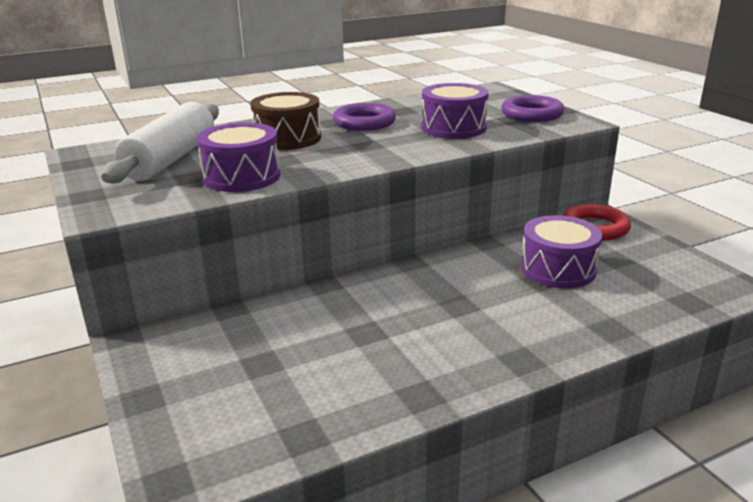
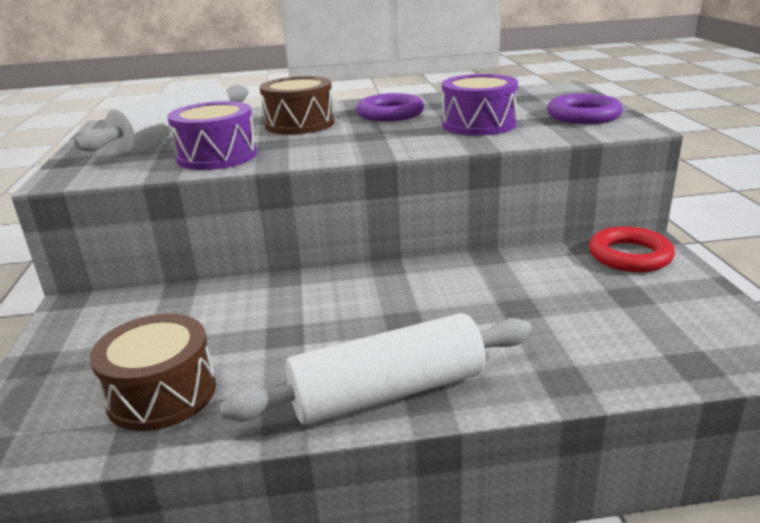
camera: 20 degrees right, 0 degrees up
(297, 399) = (162, 393): none -> brown drum
(489, 362) = (387, 392): none -> white rolling pin
(558, 269) = (548, 298): purple drum -> none

